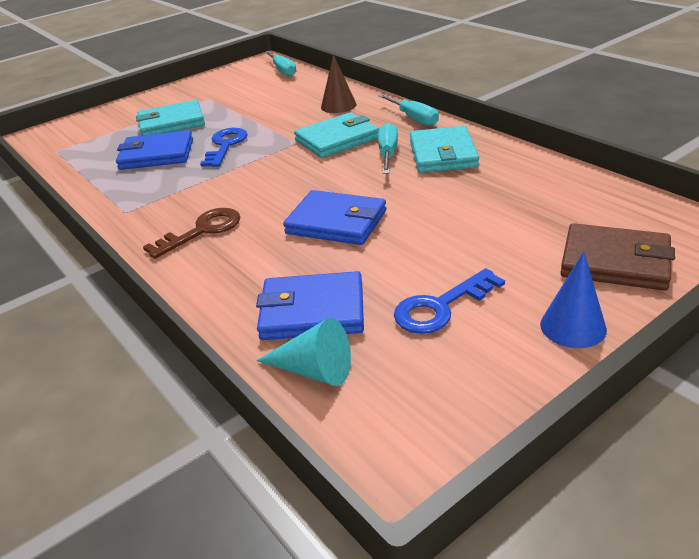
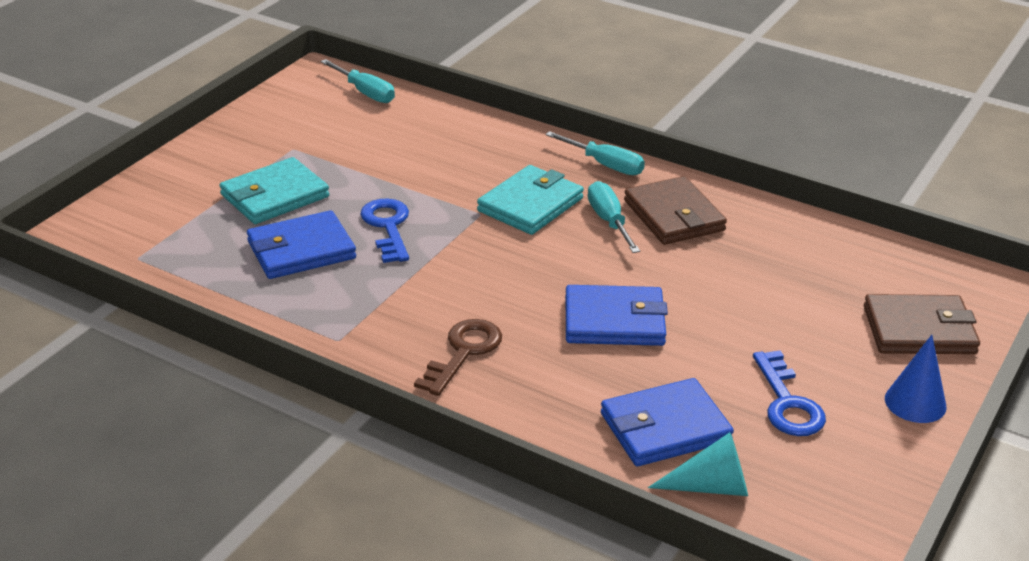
camera: 25 degrees left, 0 degrees up
(338, 105) = (492, 150): brown cone -> none
(441, 307) = (787, 402): blue key -> blue key turned 45 degrees counterclockwise
(443, 154) = (673, 216): turquoise wallet -> brown wallet

